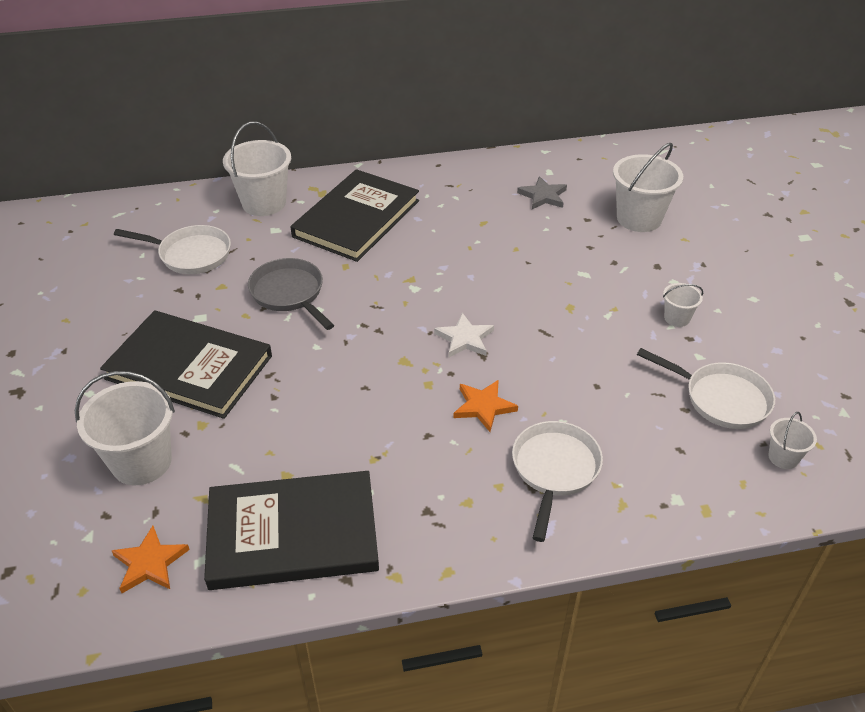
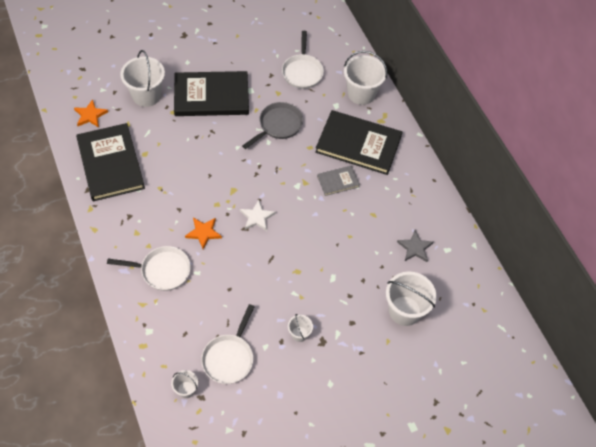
camera: 75 degrees right, 15 degrees up
(189, 367) = (211, 96): black book -> black book turned 75 degrees clockwise
(418, 246) = (338, 181): none -> grey book

